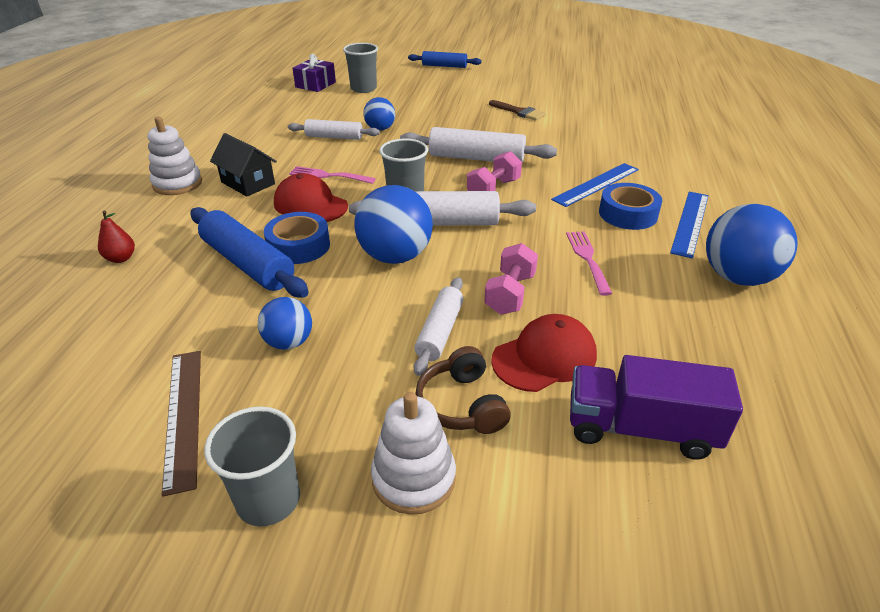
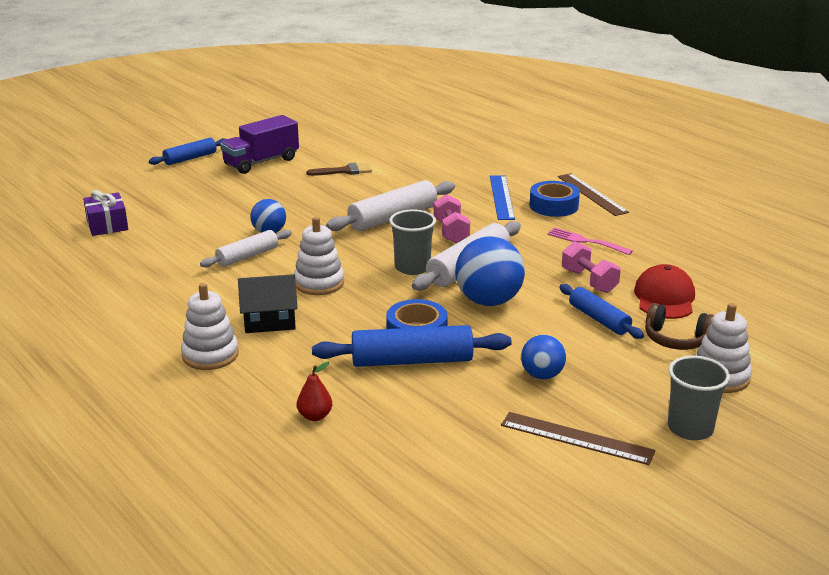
camera: 50 degrees left, 10 degrees down
(310, 205) = (357, 307): red cap -> none
(328, 176) = (319, 283): pink fork -> white stacking toy
(363, 89) = (166, 208): grey cup -> none
(440, 332) = (599, 319): white rolling pin -> blue rolling pin
(640, 429) = (751, 298): purple truck -> purple truck (261, 162)
(690, 223) = (591, 194): blue ruler -> brown ruler
(737, 277) = (663, 211): blue ball -> none

